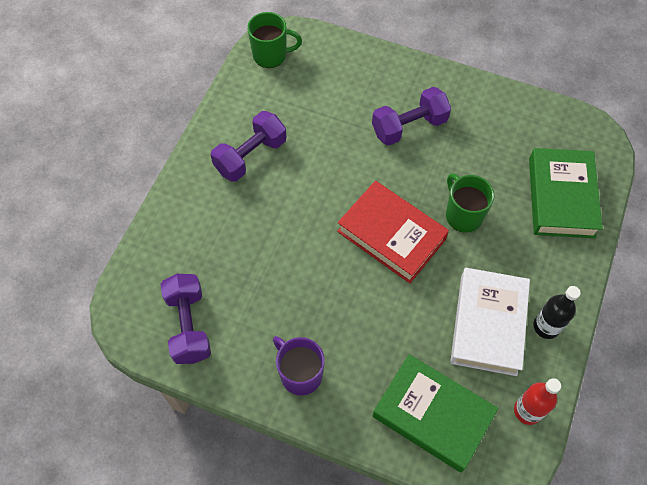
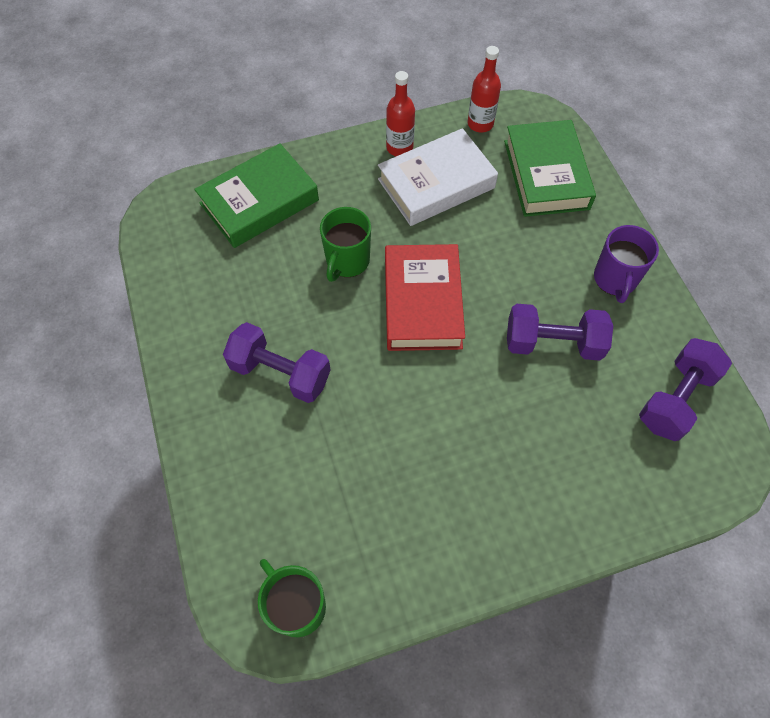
camera: 130 degrees left, 0 degrees up
(250, 156) = (456, 502): purple dumbbell -> purple dumbbell (553, 343)
(546, 326) = (399, 148): black bottle -> red bottle

